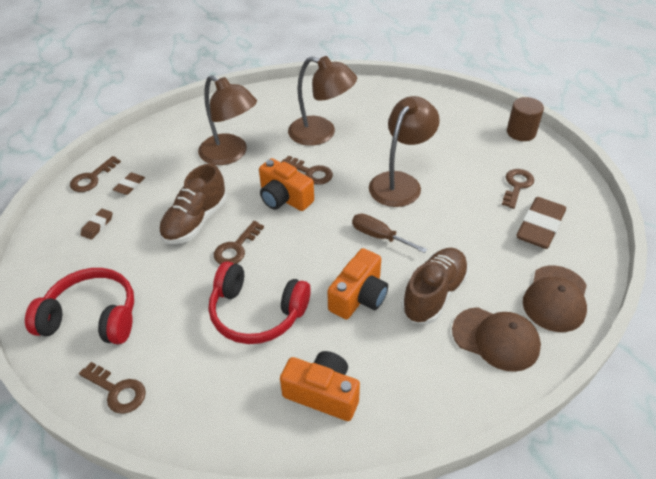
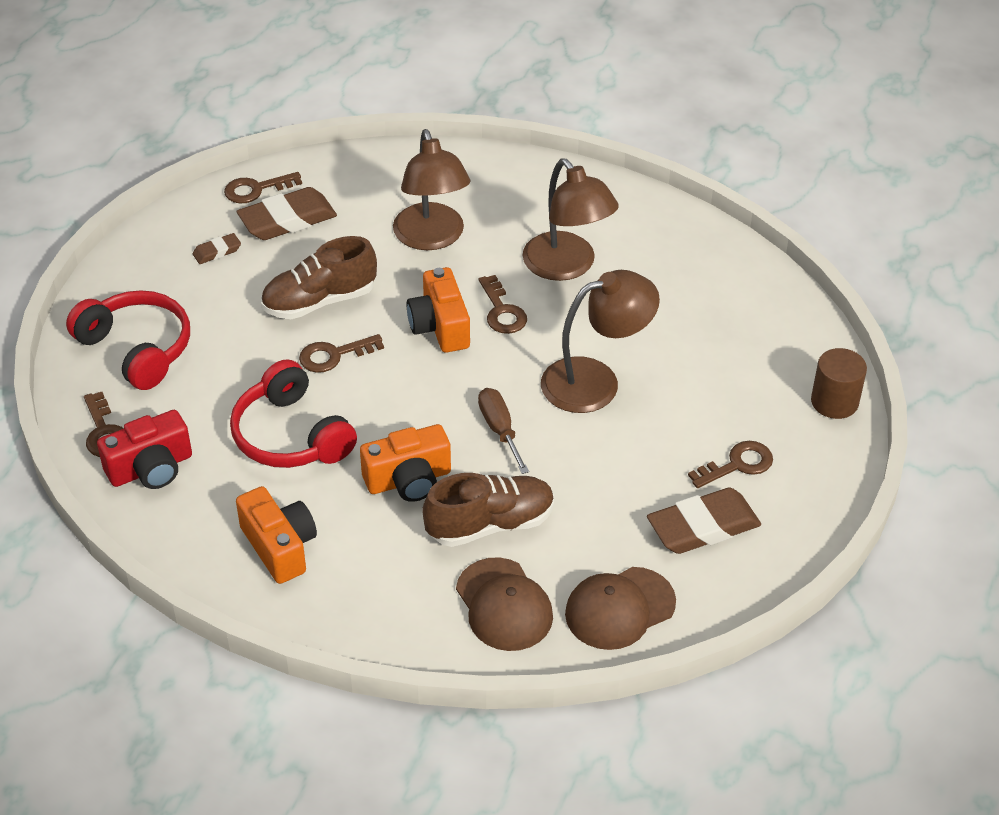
camera: 35 degrees right, 0 degrees up
(129, 185) = (287, 220): brown eraser -> brown eraser, size x2.05
(177, 396) = (151, 468): none -> red camera

